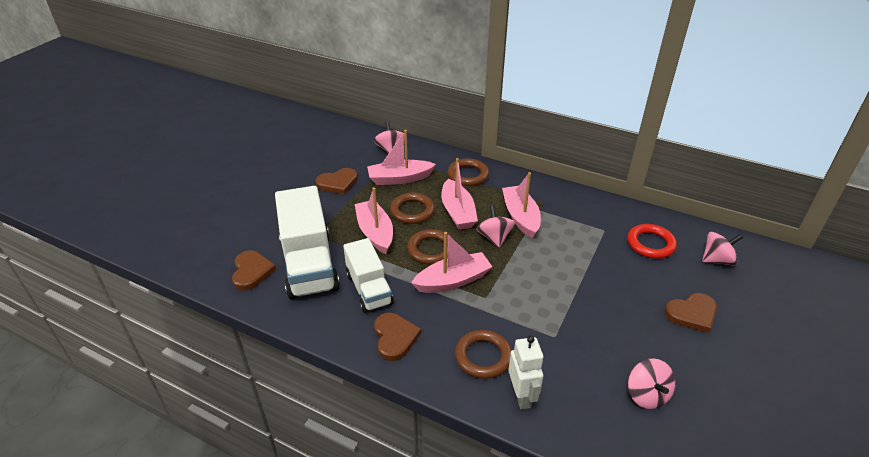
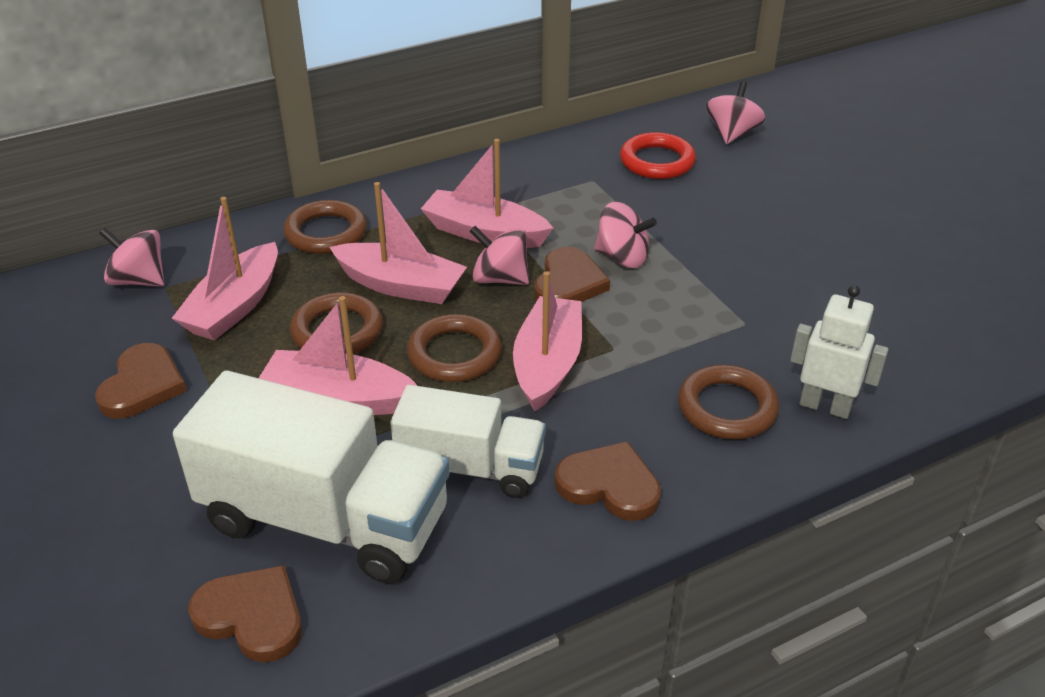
camera: 55 degrees left, 0 degrees up
(646, 395) = (897, 301): pink spinning top -> pink spinning top (622, 257)
(692, 314) = (800, 199): brown heart -> brown heart (568, 283)

